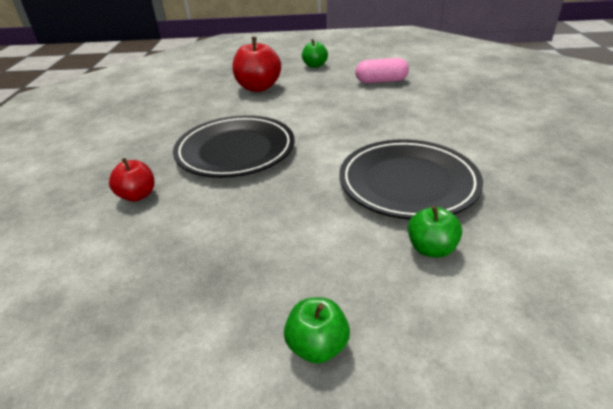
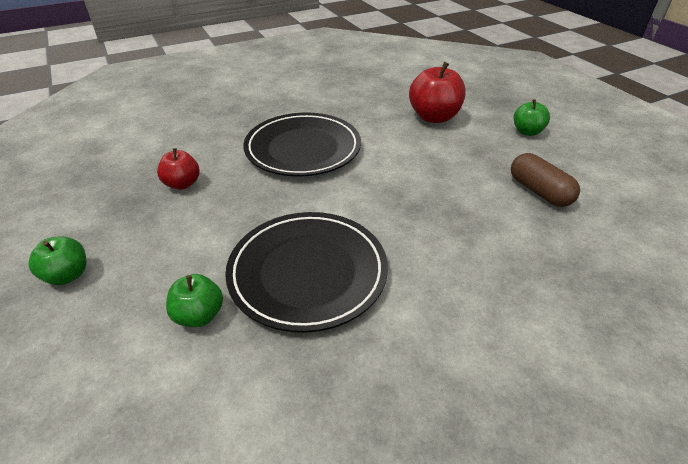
camera: 60 degrees right, 5 degrees up
(137, 195) = (214, 131): red apple -> red apple (182, 184)
(381, 81) = (539, 191): pink capsule -> brown capsule

